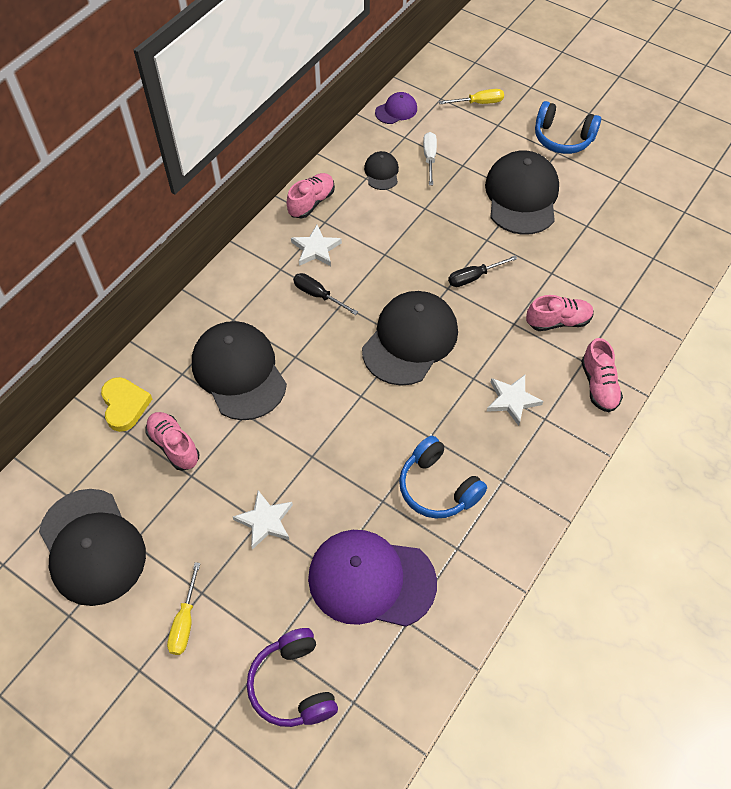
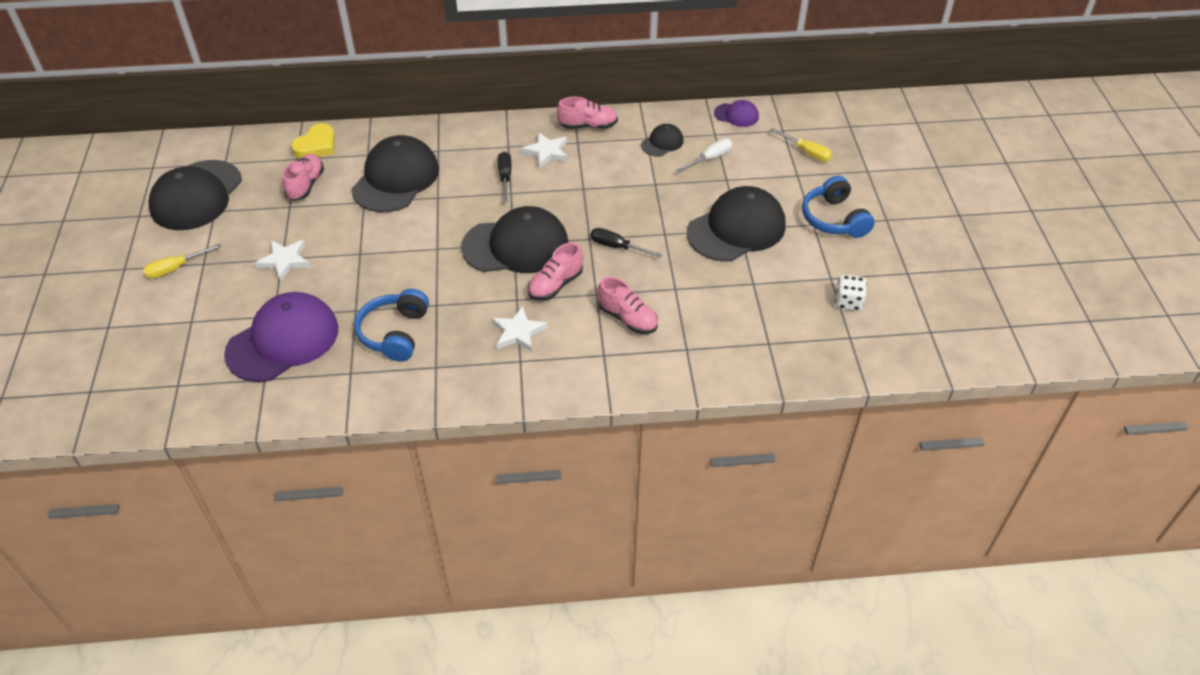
camera: 50 degrees right, 10 degrees down
(293, 685) = (168, 347): purple headphones -> none
(371, 580) = (283, 341): purple cap -> purple cap turned 75 degrees clockwise
(598, 385) = (588, 377): pink shoe -> pink shoe (555, 285)
(650, 189) = (848, 302): none -> white dice

